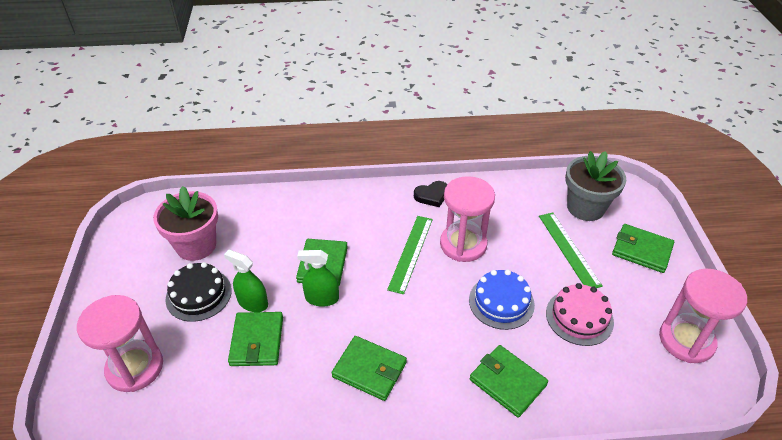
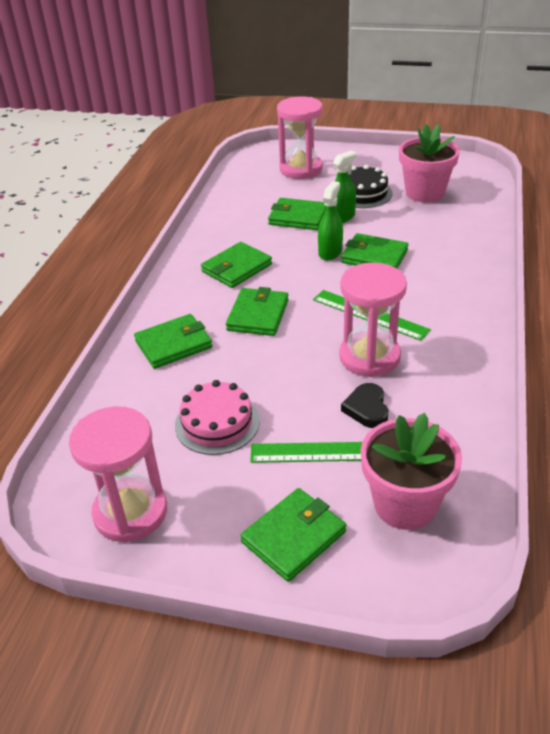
camera: 110 degrees right, 5 degrees down
(432, 196) = (467, 349): black heart -> black heart (367, 409)
(440, 329) = (258, 315): none -> green wallet
(501, 302) = (270, 365): blue cake -> none
(585, 207) = (405, 504): grey flower pot -> pink flower pot

